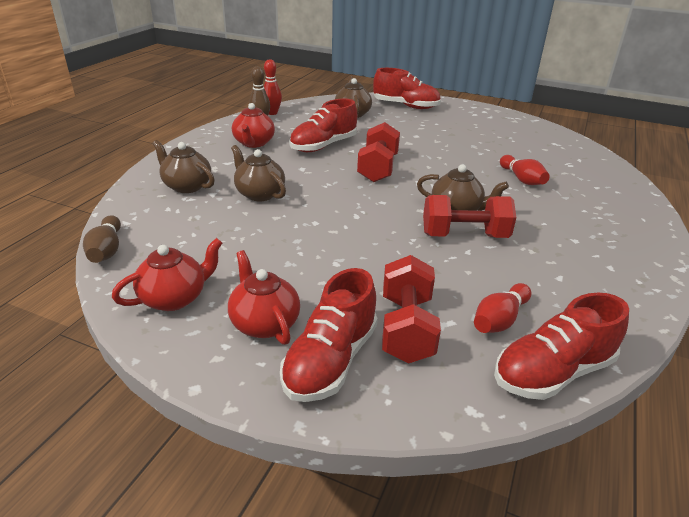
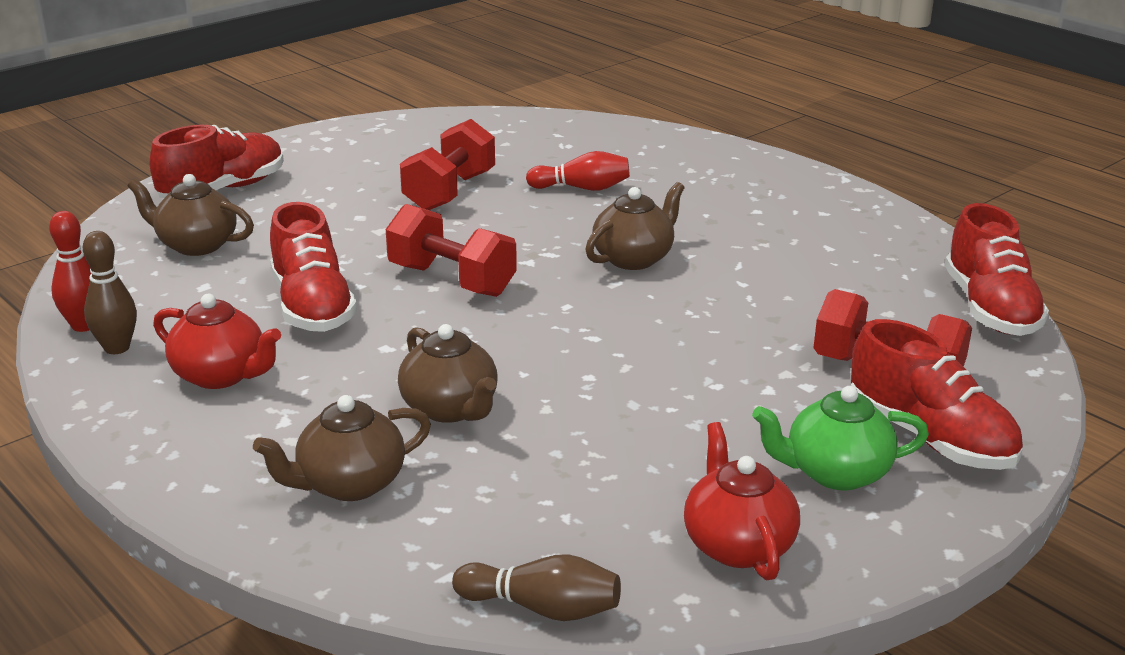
camera: 65 degrees left, 5 degrees down
(259, 194) = (450, 408): brown teapot -> brown teapot turned 105 degrees counterclockwise
(264, 323) = (835, 473): red teapot -> green teapot
(464, 235) = (703, 273): red dumbbell -> red dumbbell (450, 192)
(499, 320) = (893, 308): red bowling pin -> none

